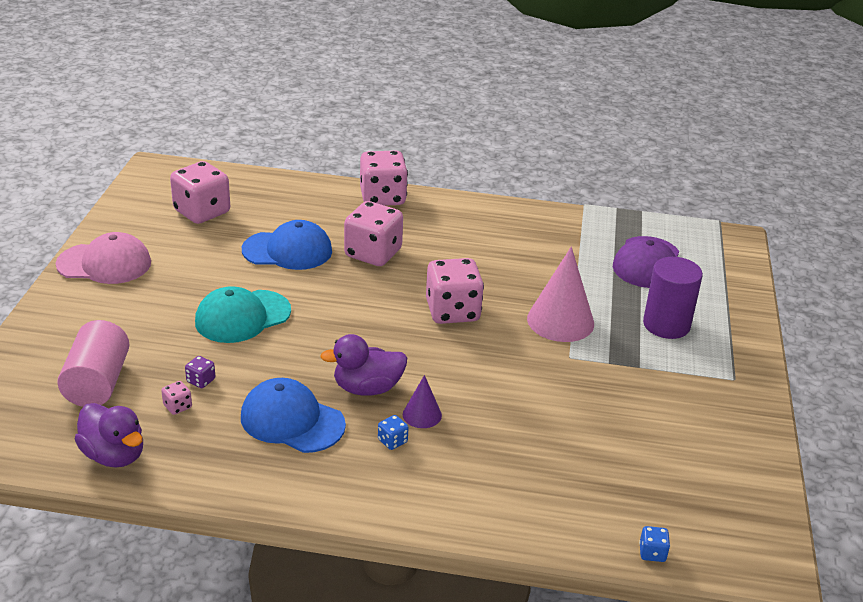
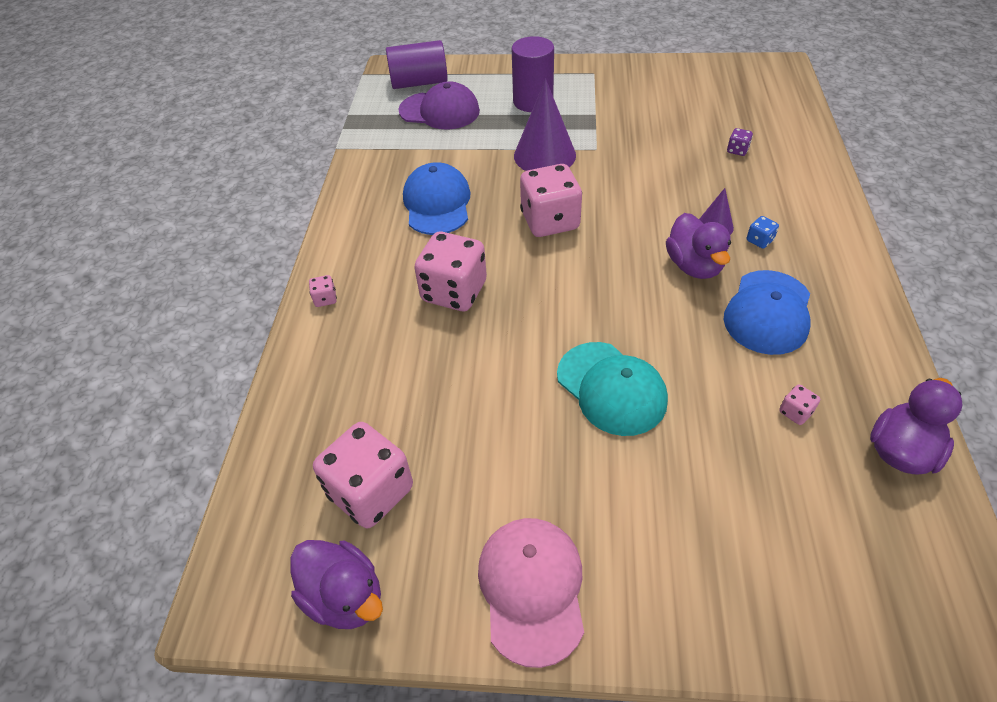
camera: 90 degrees left, 15 degrees up
(97, 383) = (795, 508): pink cylinder -> none
(137, 202) = (345, 596): none -> purple duck
(201, 381) = (743, 401): purple dice -> purple dice (737, 150)
(288, 250) = (460, 371): blue cap -> blue cap (437, 203)
(382, 197) = (325, 299): pink dice -> pink dice, size x0.41
(560, 321) = (544, 155): pink cone -> purple cone
(652, 553) = (802, 108): blue dice -> none
(704, 253) = (419, 82): none -> purple cylinder

